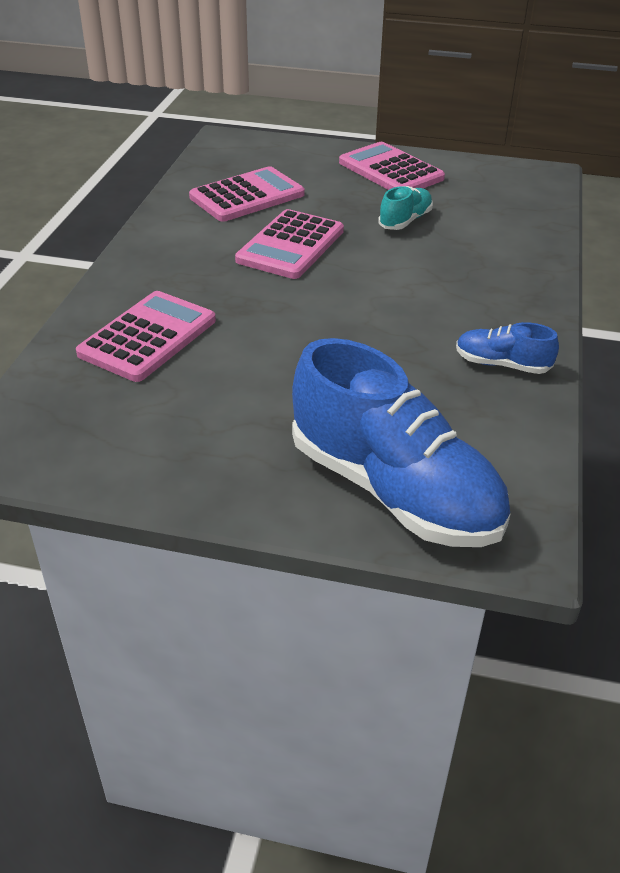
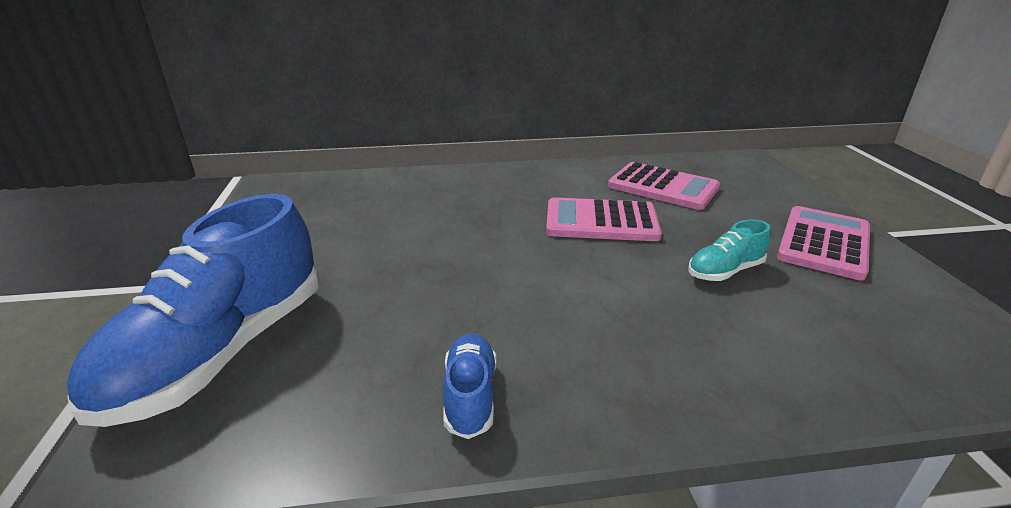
camera: 70 degrees right, 10 degrees down
(148, 337) = (417, 197): pink calculator -> none
(405, 221) = (725, 271): turquoise shoe -> turquoise shoe turned 135 degrees clockwise

